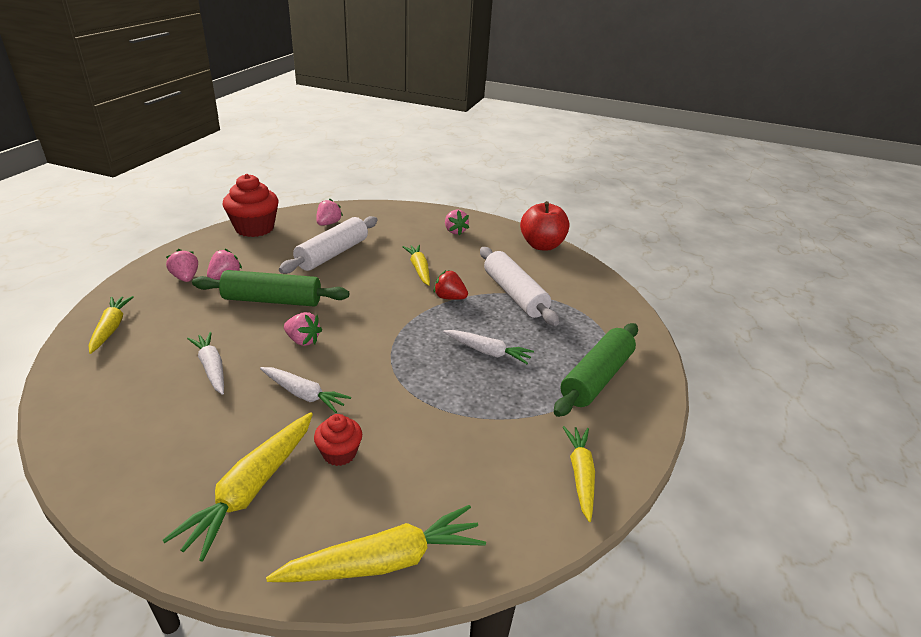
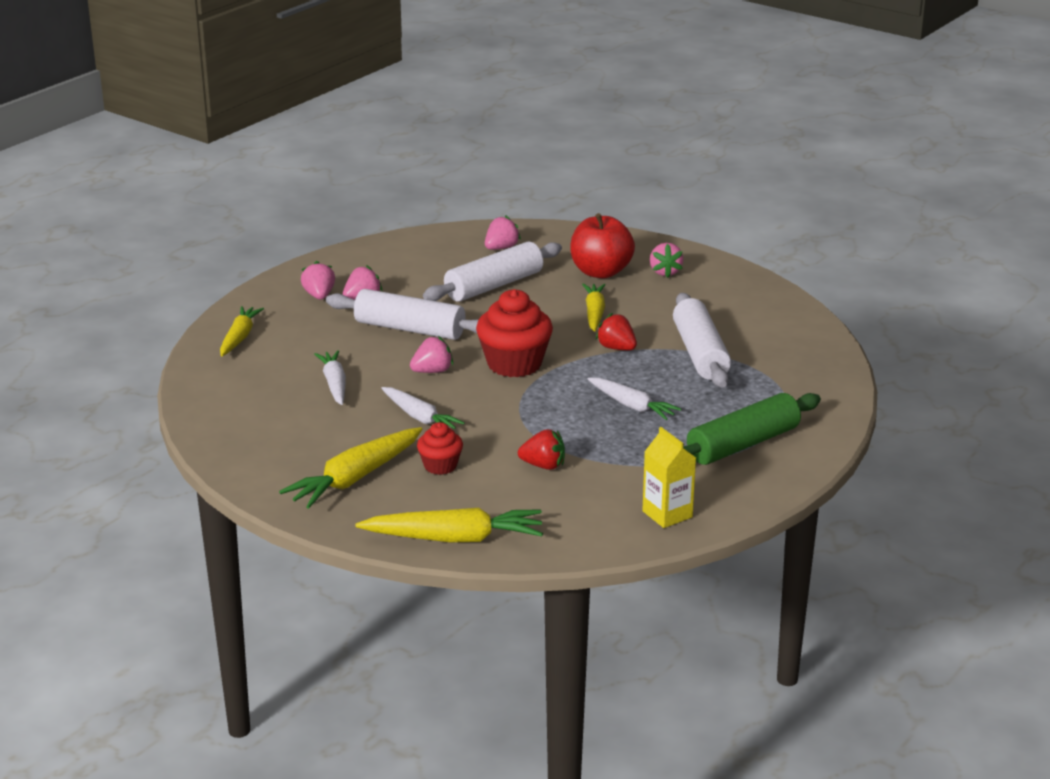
camera: 20 degrees right, 5 degrees down
(254, 228) = (407, 246): red cupcake -> red cupcake (514, 364)
(272, 300) = (409, 329): green rolling pin -> white rolling pin
(303, 340) = (432, 371): pink strawberry -> pink strawberry turned 75 degrees counterclockwise
(440, 434) = (543, 465): none -> red strawberry
(541, 245) = (775, 301): red apple -> red apple (601, 272)
(580, 475) = (667, 514): yellow carrot -> yellow carton

